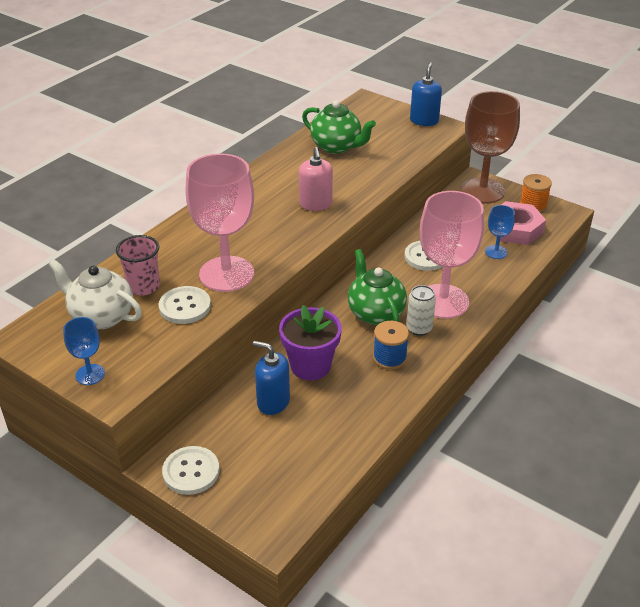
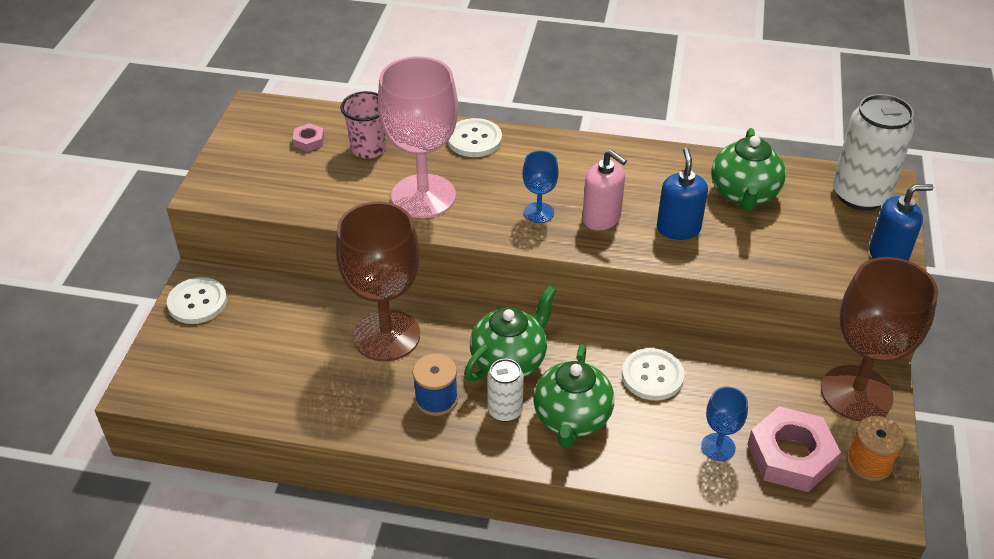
camera: 65 degrees right, 5 degrees up
(90, 374) = (226, 167): blue goblet -> blue goblet (539, 213)
(101, 316) = (309, 141): white teapot -> pink nut
(185, 306) = (353, 187): white button -> white button (474, 139)
(273, 402) = (317, 326): blue soap dispenser -> blue soap dispenser (678, 228)
(310, 366) = (386, 335): purple flower pot -> brown goblet
(315, 204) = (601, 218): pink soap dispenser -> pink soap dispenser turned 105 degrees counterclockwise
(368, 111) = (860, 195): none -> white can
(443, 301) = (572, 419): pink goblet -> green teapot

